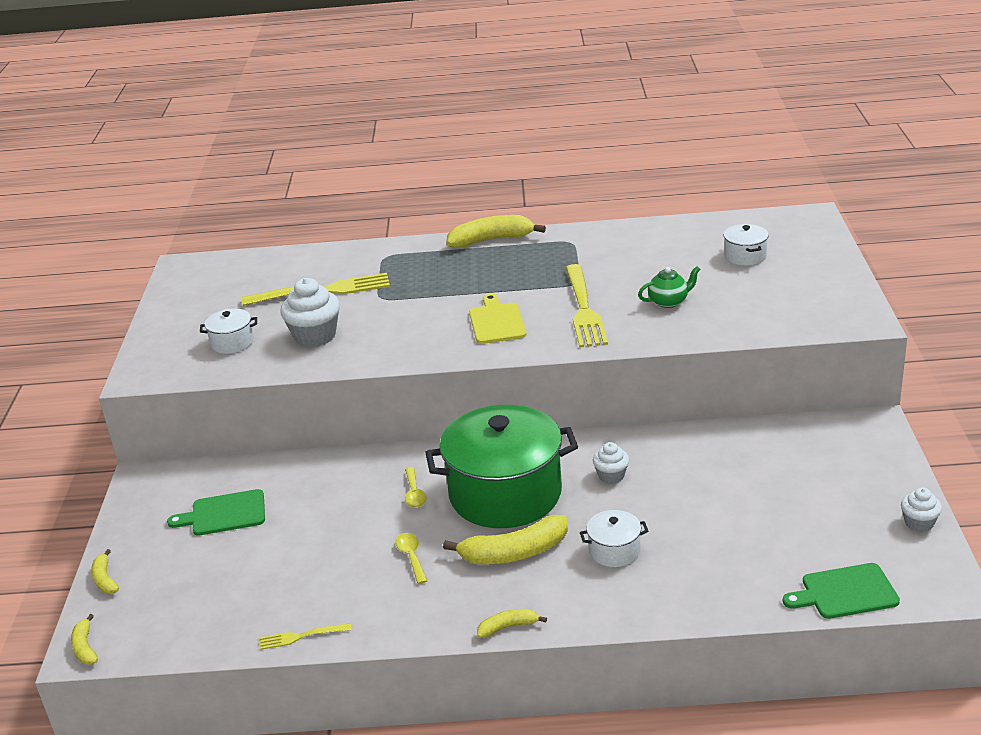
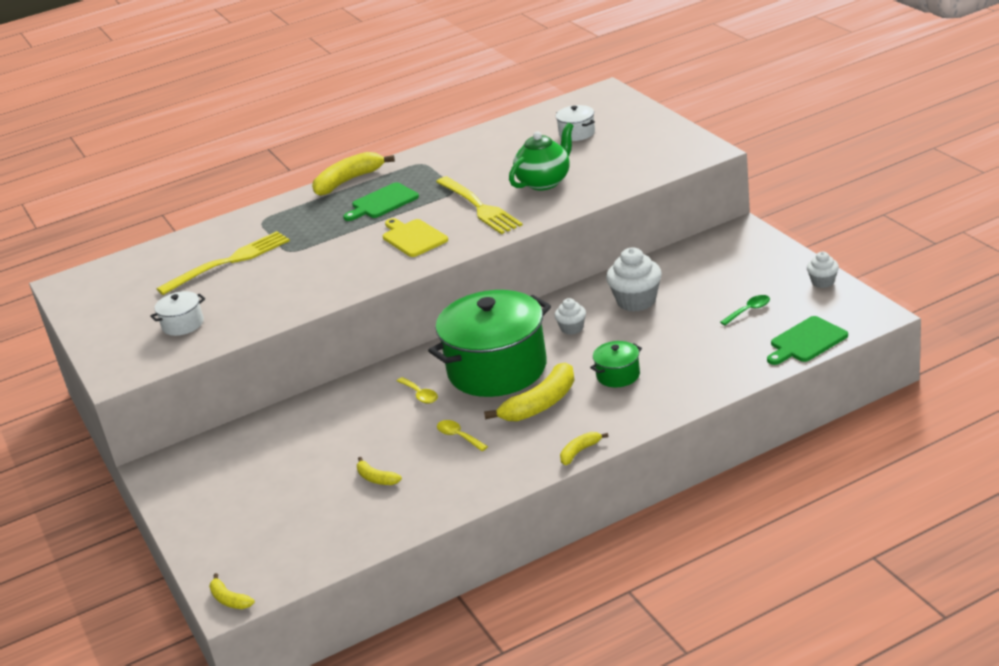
camera: 25 degrees left, 0 degrees up
(105, 579) = (197, 549): yellow banana -> yellow banana (376, 478)
(224, 514) = (262, 466): green cutting board -> green cutting board (382, 202)
(301, 636) = (417, 520): yellow fork -> none
(315, 336) = (258, 296): white cupcake -> white cupcake (636, 301)
(614, 551) = (618, 375): white pot -> green pot
(669, 302) = (545, 182): green teapot -> green teapot, size x1.60
(809, 527) = (749, 310): none -> green spoon

